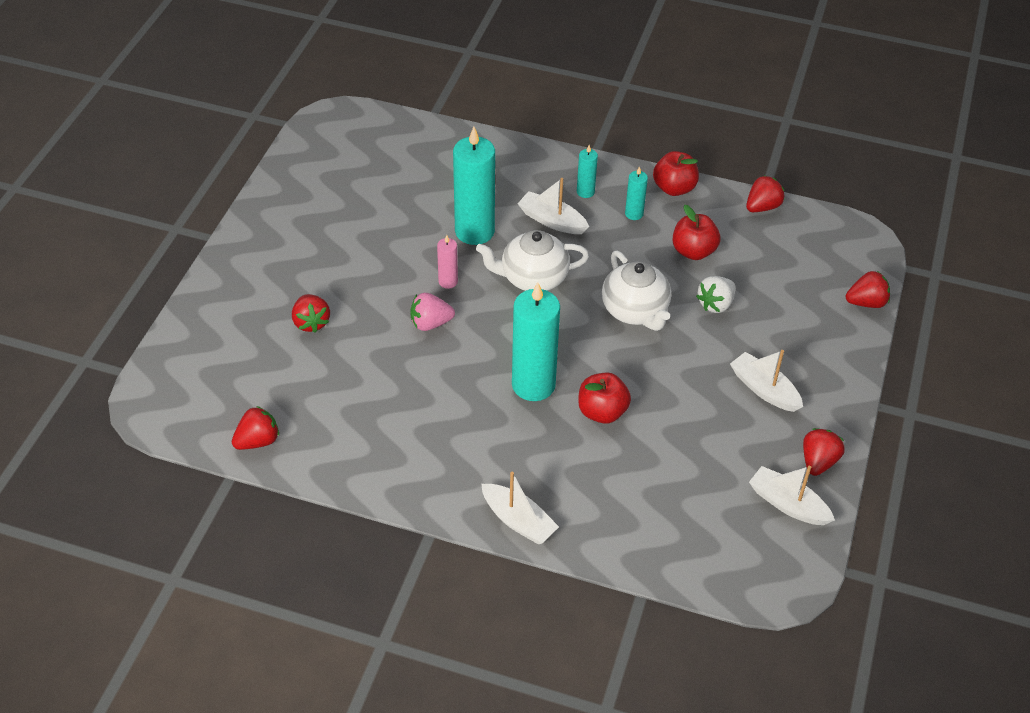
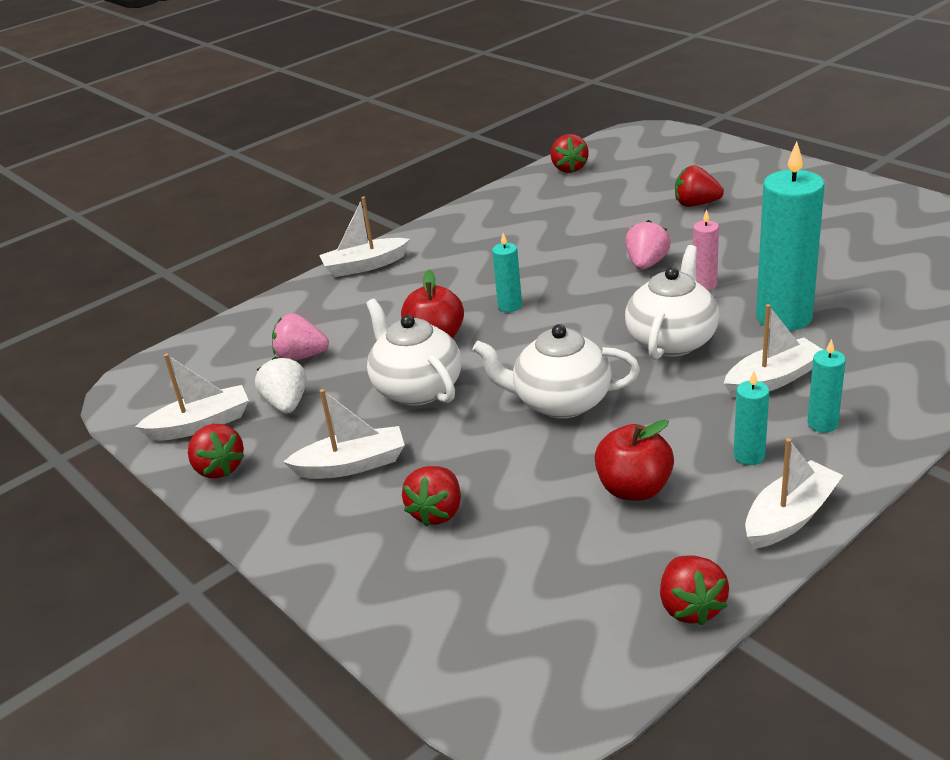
camera: 125 degrees right, 15 degrees down
(533, 385) = (510, 306): turquoise candle -> turquoise candle, size x0.47
(667, 394) = (417, 388): none -> white teapot
(674, 188) = (790, 517): red apple -> white boat
(674, 489) = (301, 357): none -> pink strawberry
(715, 304) = (519, 474): white strawberry -> white strawberry (286, 404)
(866, 302) = (398, 639): red strawberry -> red strawberry (437, 512)

